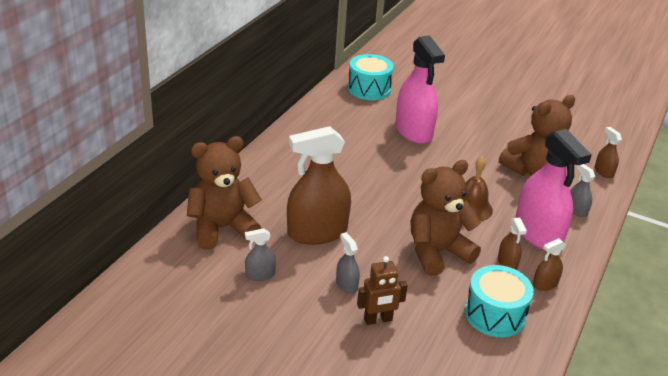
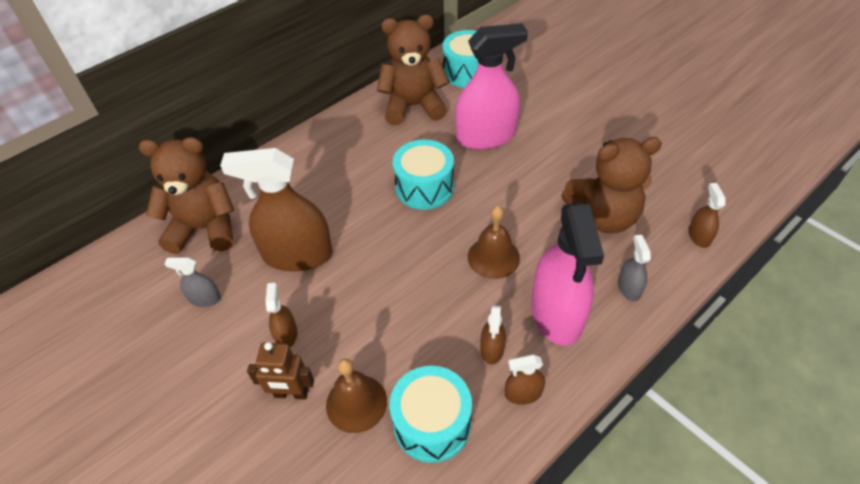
camera: 25 degrees right, 15 degrees up
(346, 285) = (286, 334): grey spray bottle -> brown spray bottle
(388, 172) = (424, 187): none -> turquoise drum
(413, 131) = (486, 136): pink spray bottle -> pink spray bottle turned 105 degrees counterclockwise
(432, 314) = (356, 403): none -> brown bell
(437, 252) = (415, 313): brown teddy bear -> brown teddy bear (413, 106)

